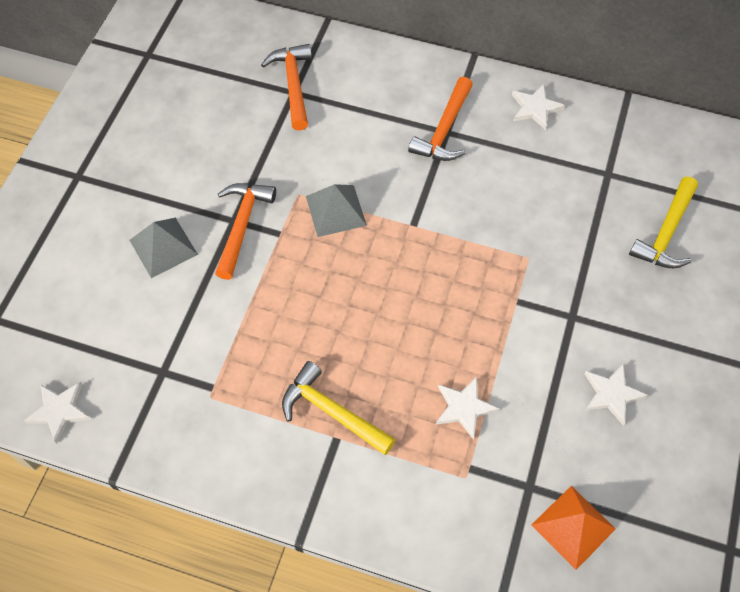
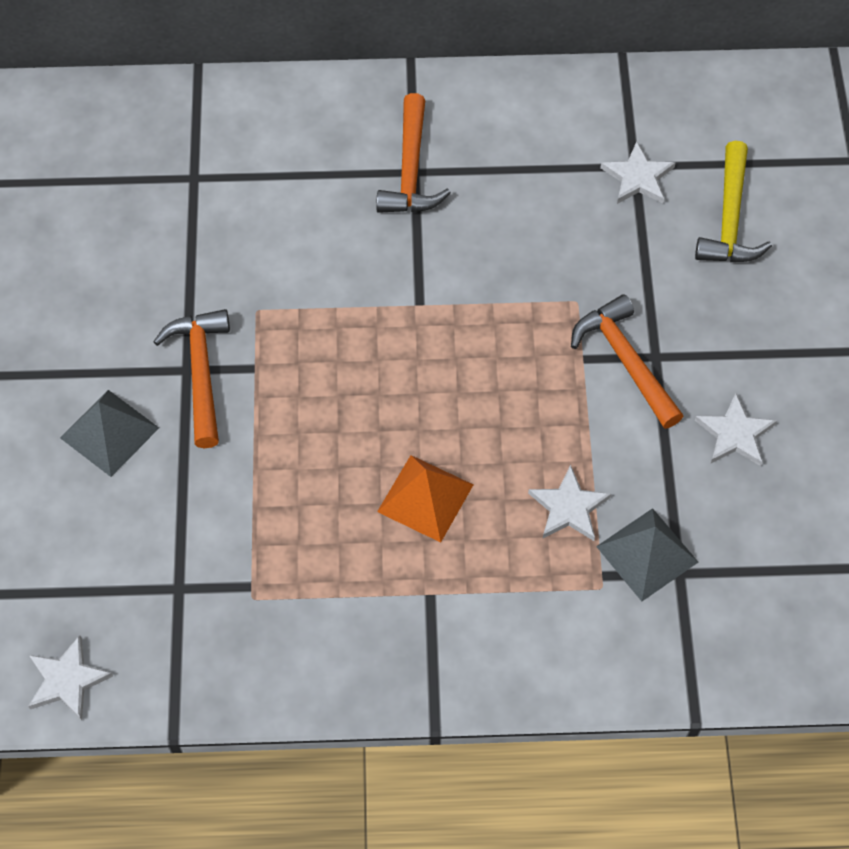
camera: 20 degrees left, 0 degrees up
(293, 84) = (189, 167): orange hammer -> orange hammer (625, 360)
(331, 412) = (411, 566): yellow hammer -> none
(335, 210) = (314, 316): grey pyramid -> grey pyramid (647, 554)
(535, 108) = (514, 108): white star -> white star (638, 177)
(573, 526) = (746, 601): orange pyramid -> orange pyramid (425, 498)

